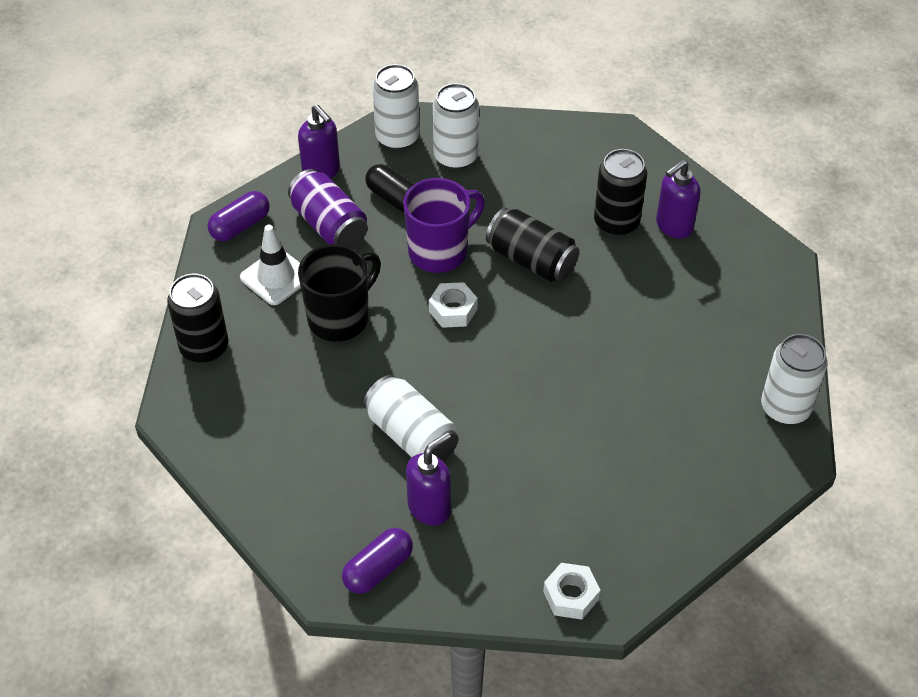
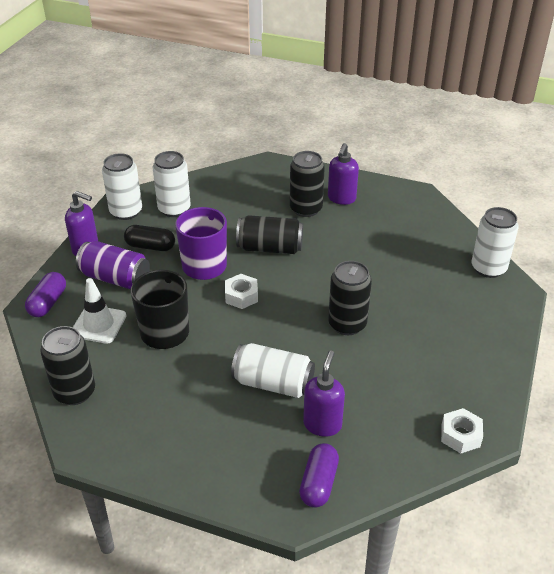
camera: 30 degrees left, 10 degrees down
(548, 402) = (347, 324): none -> black can

